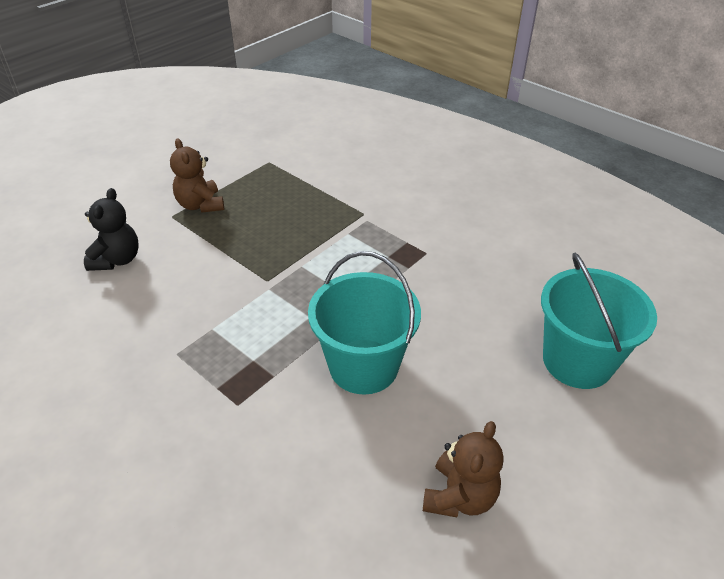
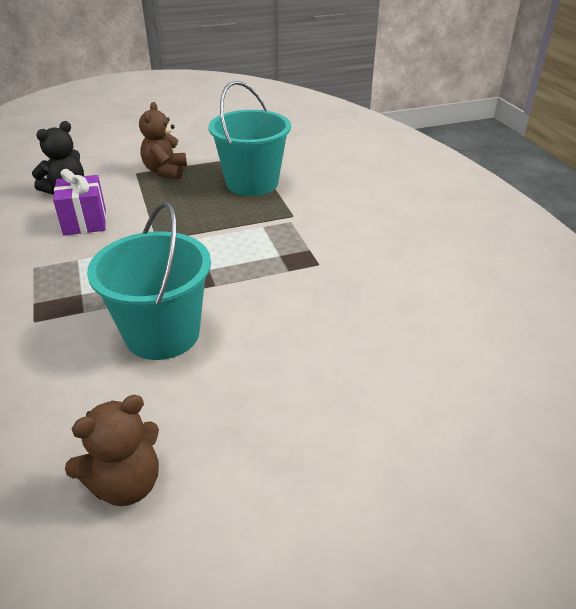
camera: 30 degrees right, 5 degrees down
(176, 287) = (85, 222): none -> purple gift
(577, 361) = (379, 417): turquoise bucket -> turquoise bucket (252, 183)

